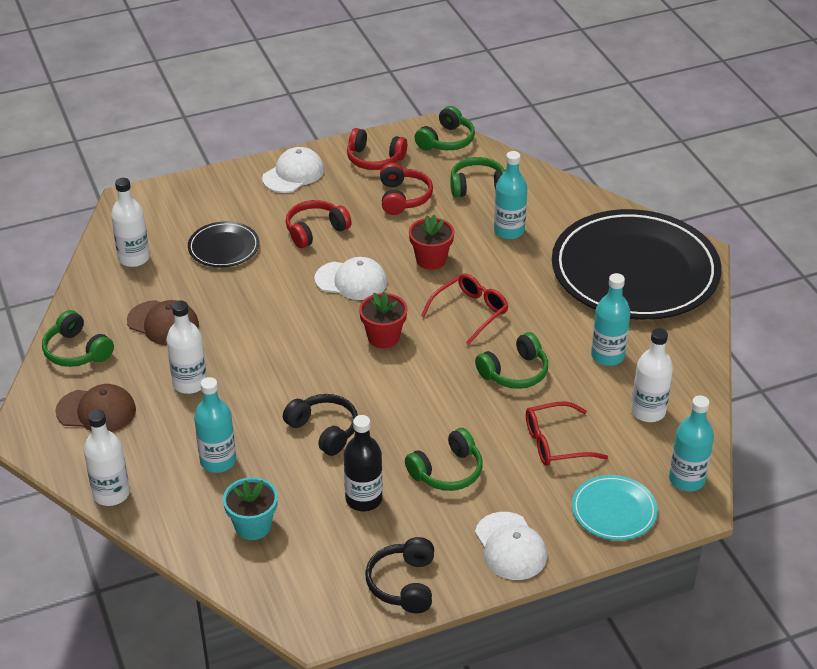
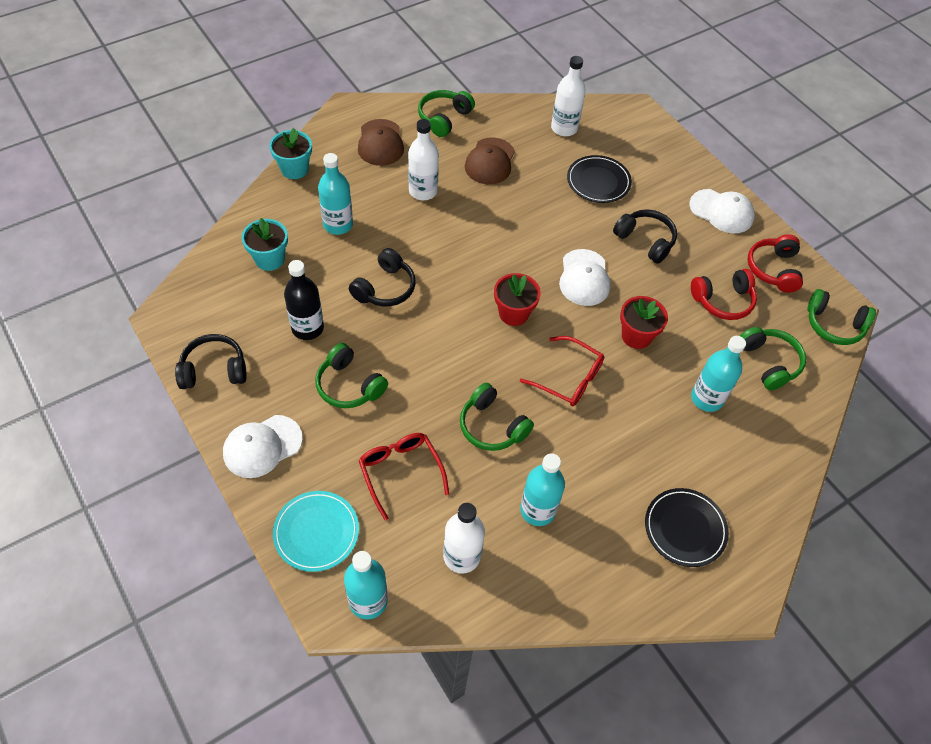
camera: 75 degrees right, 15 degrees up
(111, 494) = (294, 169): white bottle -> turquoise flower pot
(315, 231) = (645, 240): red headphones -> black headphones
(635, 271) = (685, 528): black plate -> black plate, size x0.43

